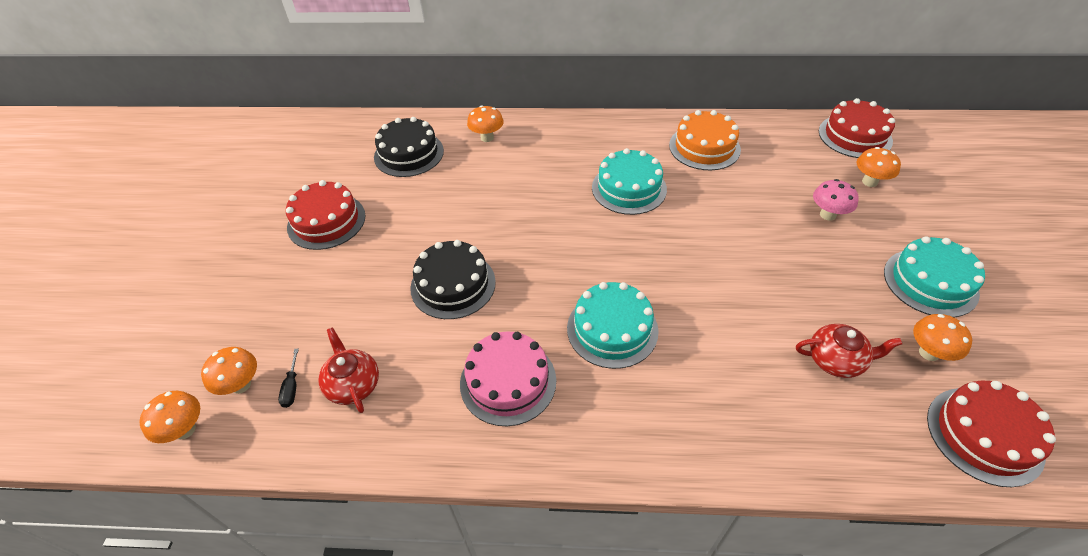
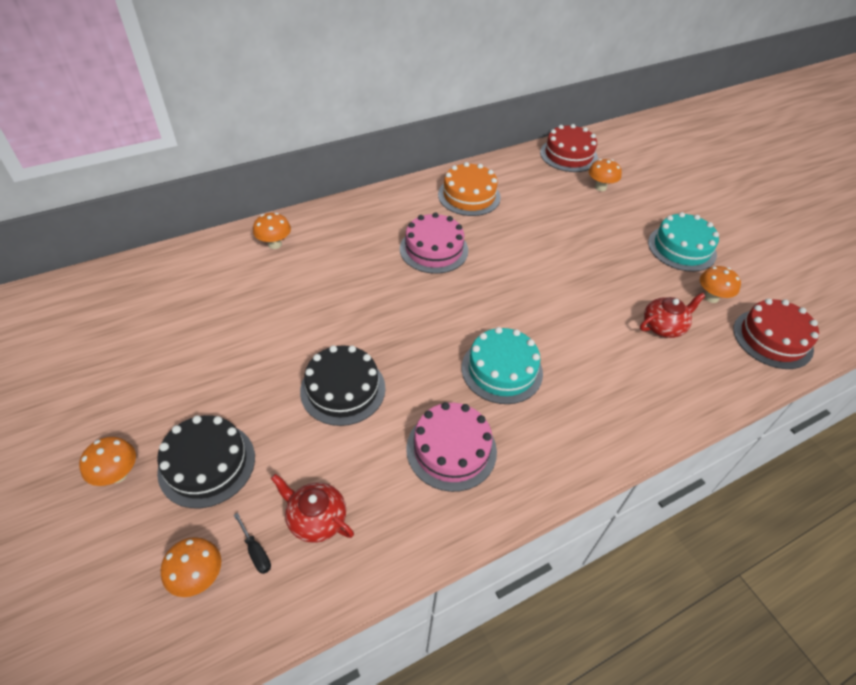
camera: 35 degrees left, 0 degrees up
(185, 430) = (170, 651): orange mushroom -> orange mushroom (118, 474)
(326, 221) = (166, 381): red cake -> none
(409, 154) = (205, 284): black cake -> black cake (207, 464)
(629, 188) = (434, 249): turquoise cake -> pink cake
(827, 215) = (590, 221): pink mushroom -> none

